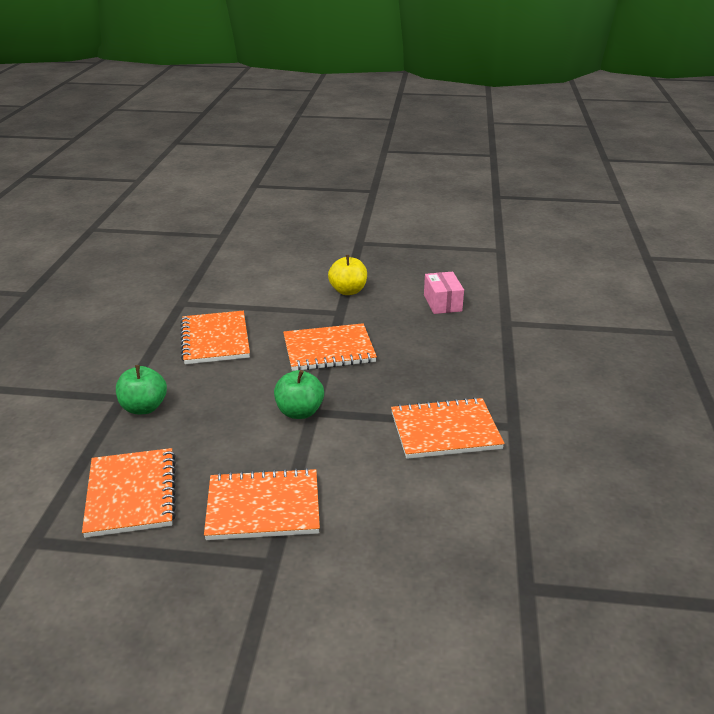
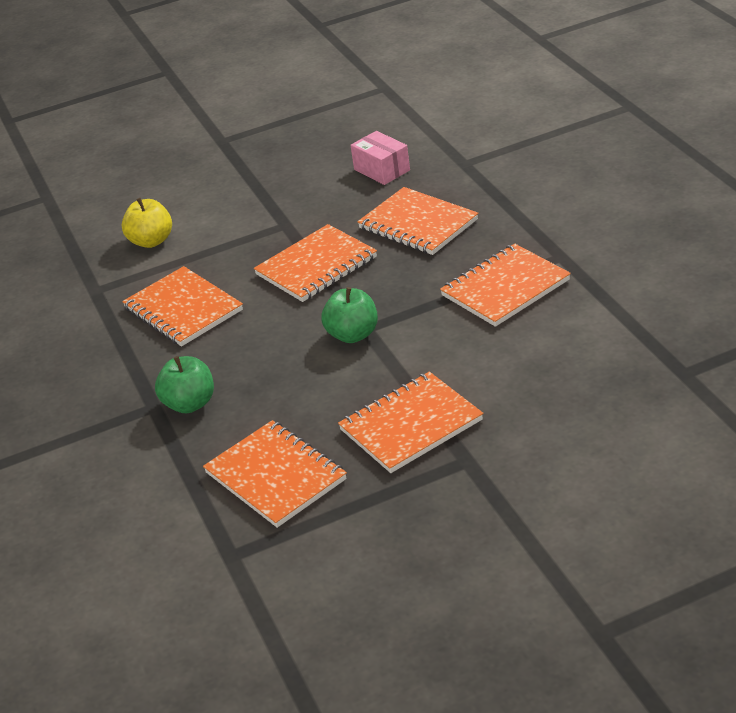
camera: 25 degrees left, 5 degrees up
(348, 291) = (269, 199): yellow apple -> yellow apple (151, 241)
(429, 352) = (418, 224): none -> orange notebook

